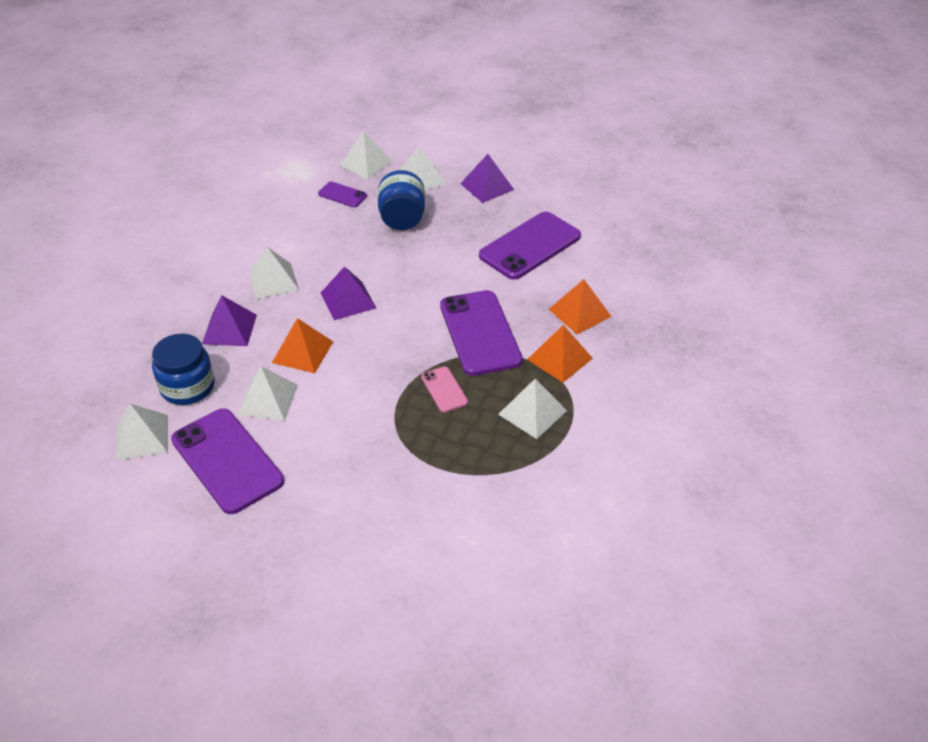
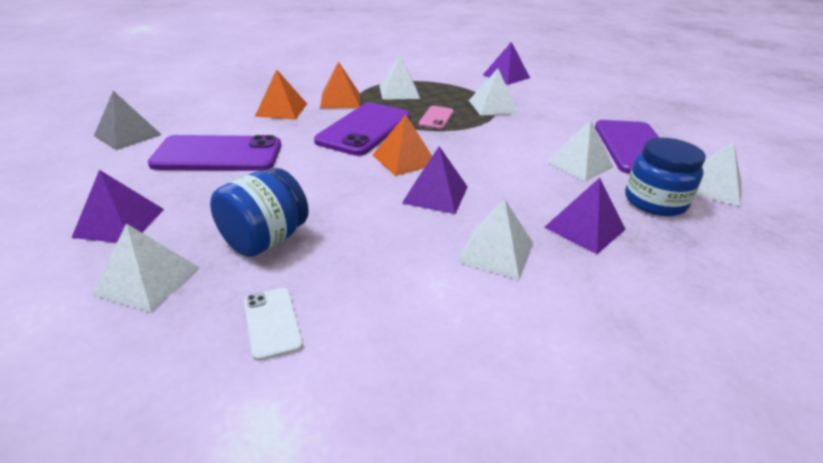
camera: 140 degrees left, 10 degrees down
(302, 352) = (521, 178): orange pyramid -> orange pyramid (404, 159)
(342, 195) = (272, 323): purple phone -> white phone
(366, 163) = (151, 363): white pyramid -> white pyramid (492, 106)
(466, 547) = (506, 76): none -> purple pyramid
(616, 224) = (127, 135): none -> grey pyramid

